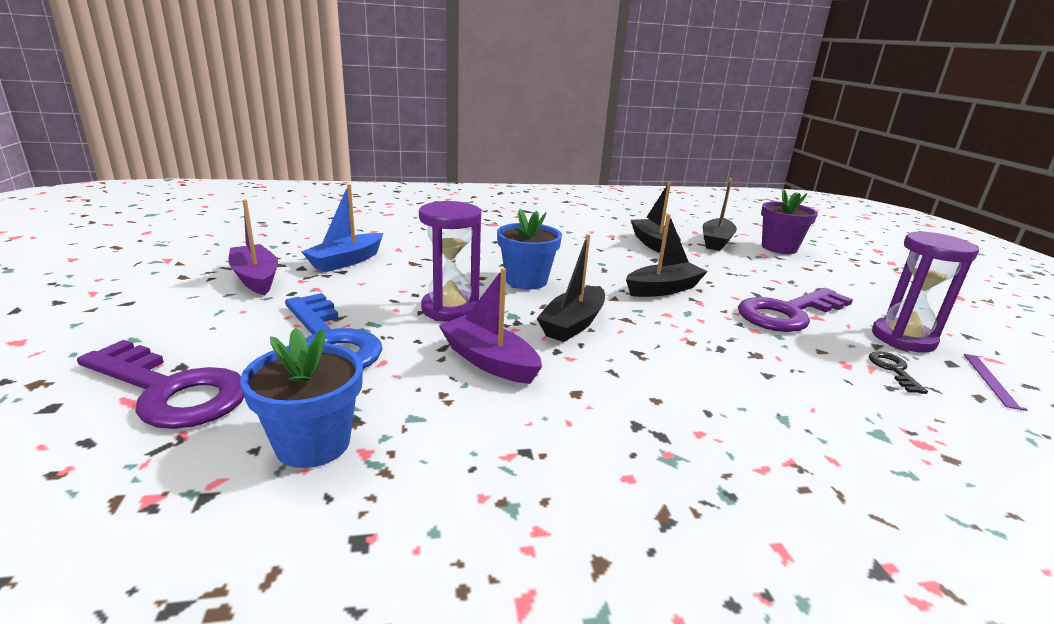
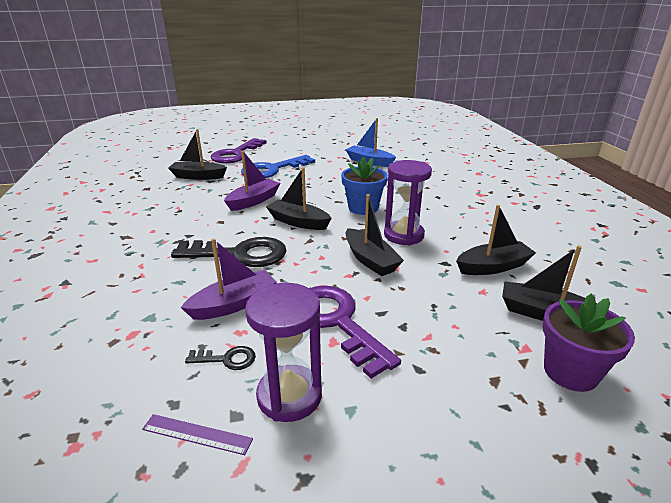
camera: 90 degrees right, 5 degrees up
(256, 278) = (337, 149): purple boat -> purple boat (234, 304)
(313, 443) = (198, 176): blue flower pot -> black boat
(450, 309) = (312, 189): purple hourglass -> purple hourglass (403, 235)
(684, 369) = (240, 254): none -> black key

